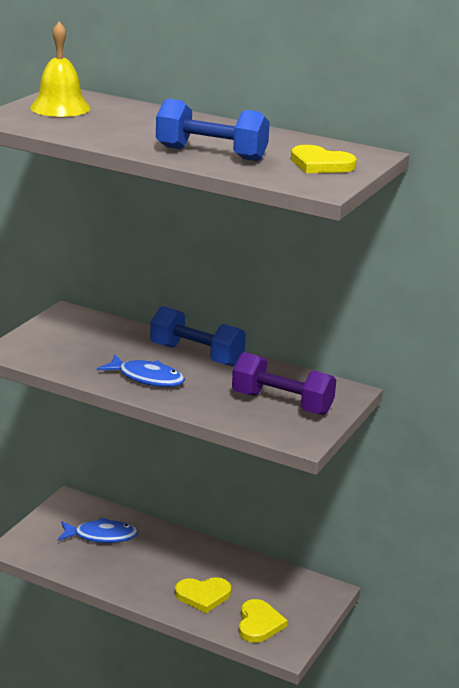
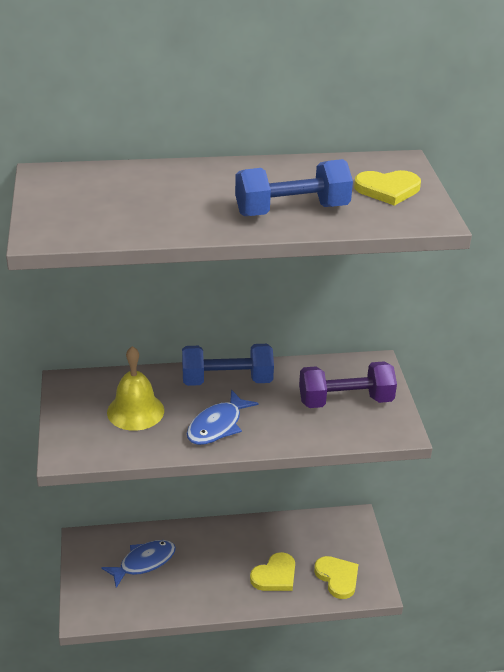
camera: 35 degrees left, 10 degrees up
(60, 108) = (73, 197): yellow bell -> yellow bell (135, 411)
(147, 378) = (217, 426): blue fish -> blue fish turned 135 degrees clockwise

